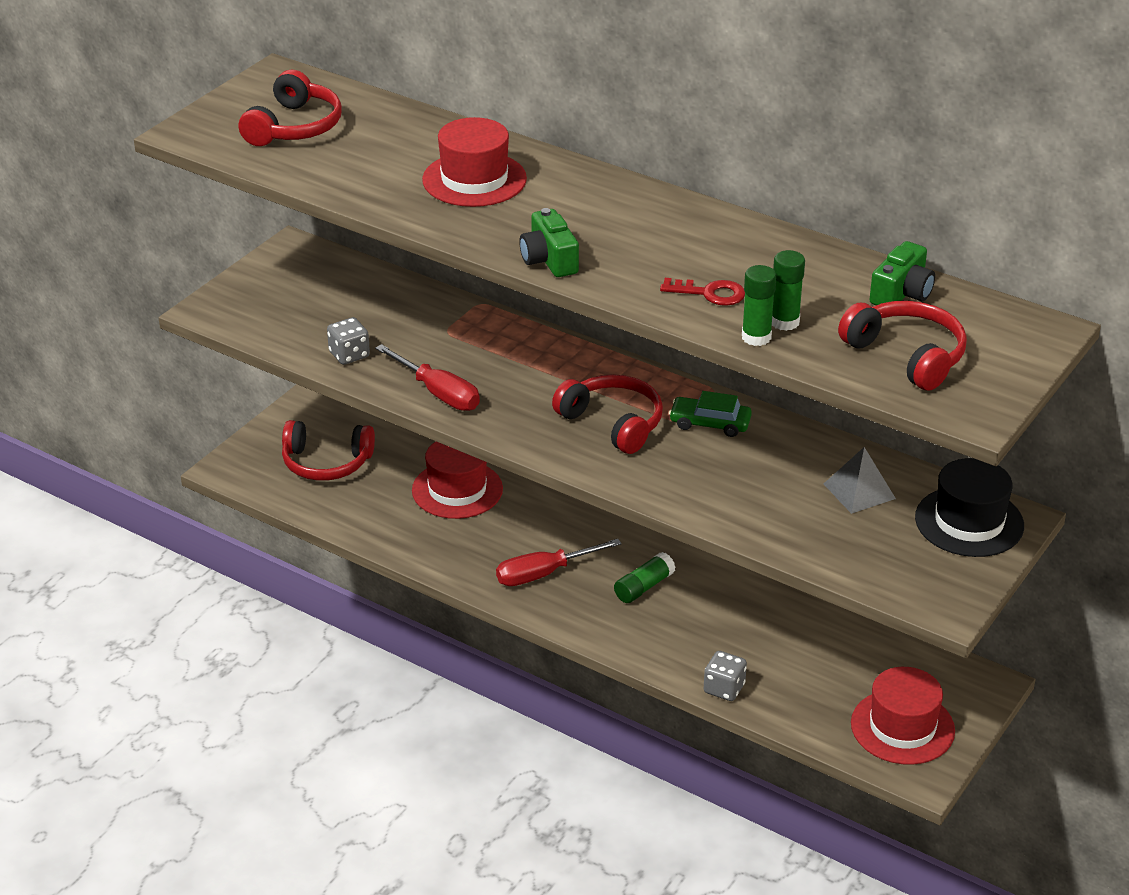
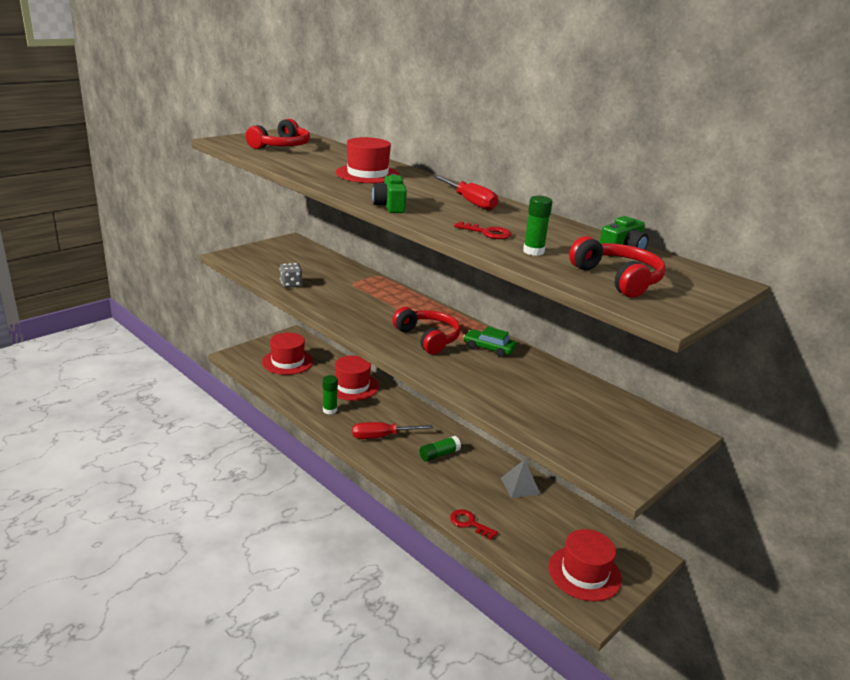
camera: 10 degrees right, 10 degrees down
(326, 463) = (287, 362): red headphones -> red hat
(438, 393) = (331, 308): red screwdriver -> red screwdriver (470, 202)
(724, 688) = (469, 523): grey dice -> red key
(756, 337) = (510, 255): green glue stick -> green glue stick (329, 410)
(859, 491) = (576, 399): grey pyramid -> grey pyramid (520, 486)
(969, 522) = (650, 430): black hat -> none

